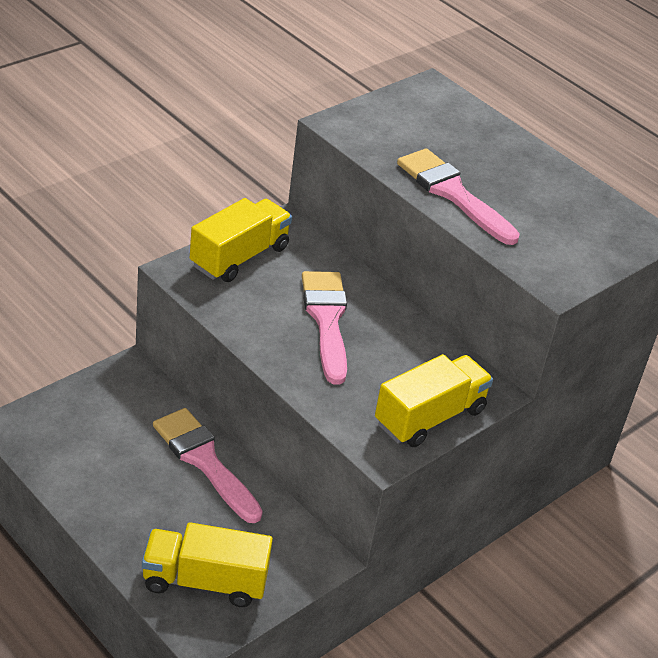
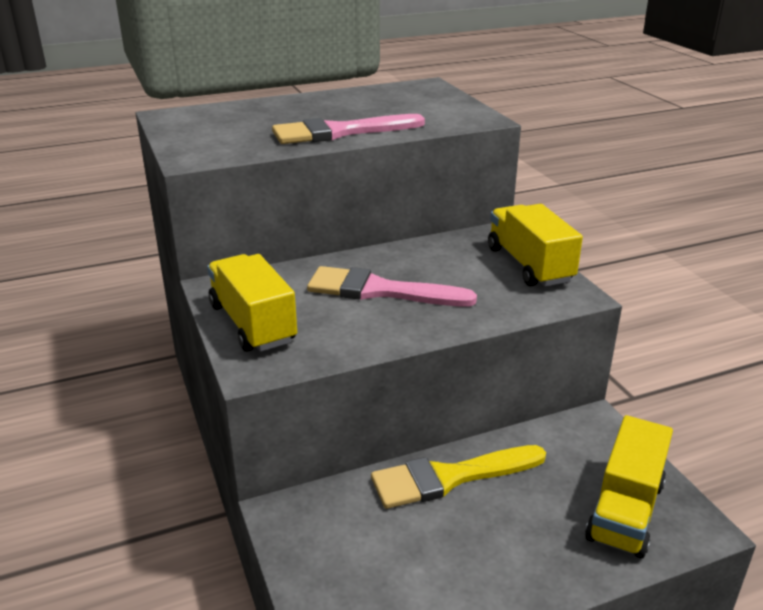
camera: 65 degrees left, 10 degrees down
(204, 461) = (450, 477): pink brush -> yellow brush

